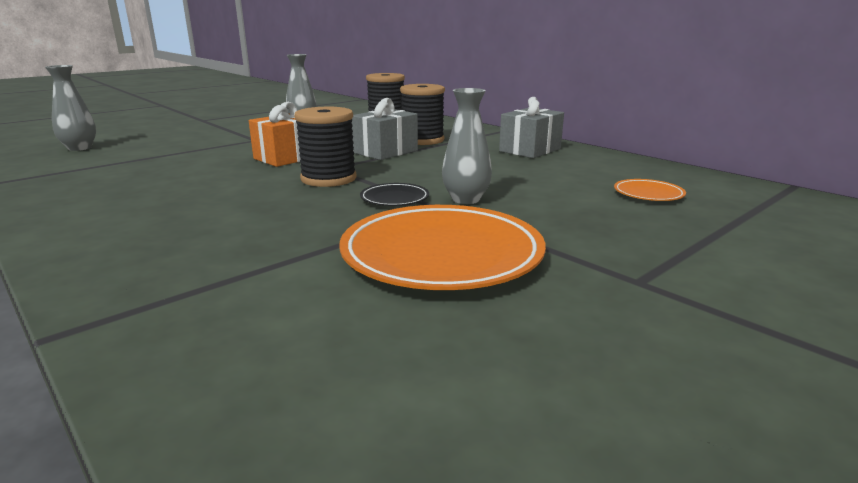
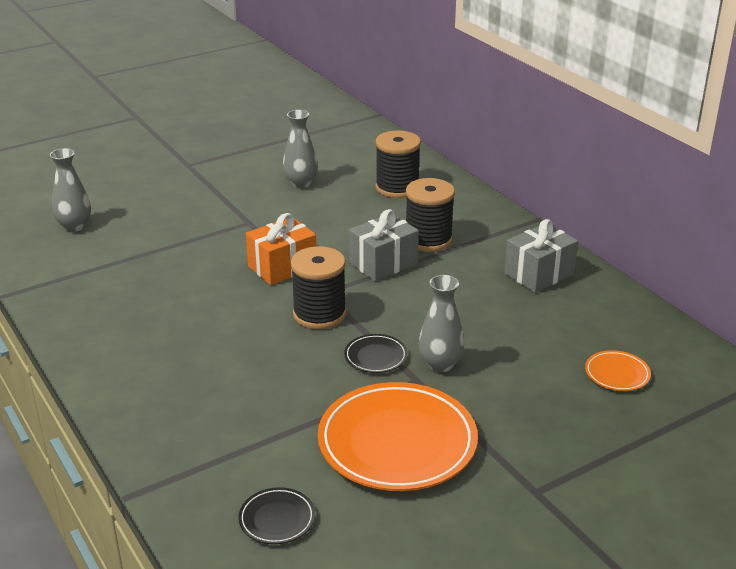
camera: 10 degrees right, 10 degrees up
(288, 342) = (277, 519): none -> black plate

